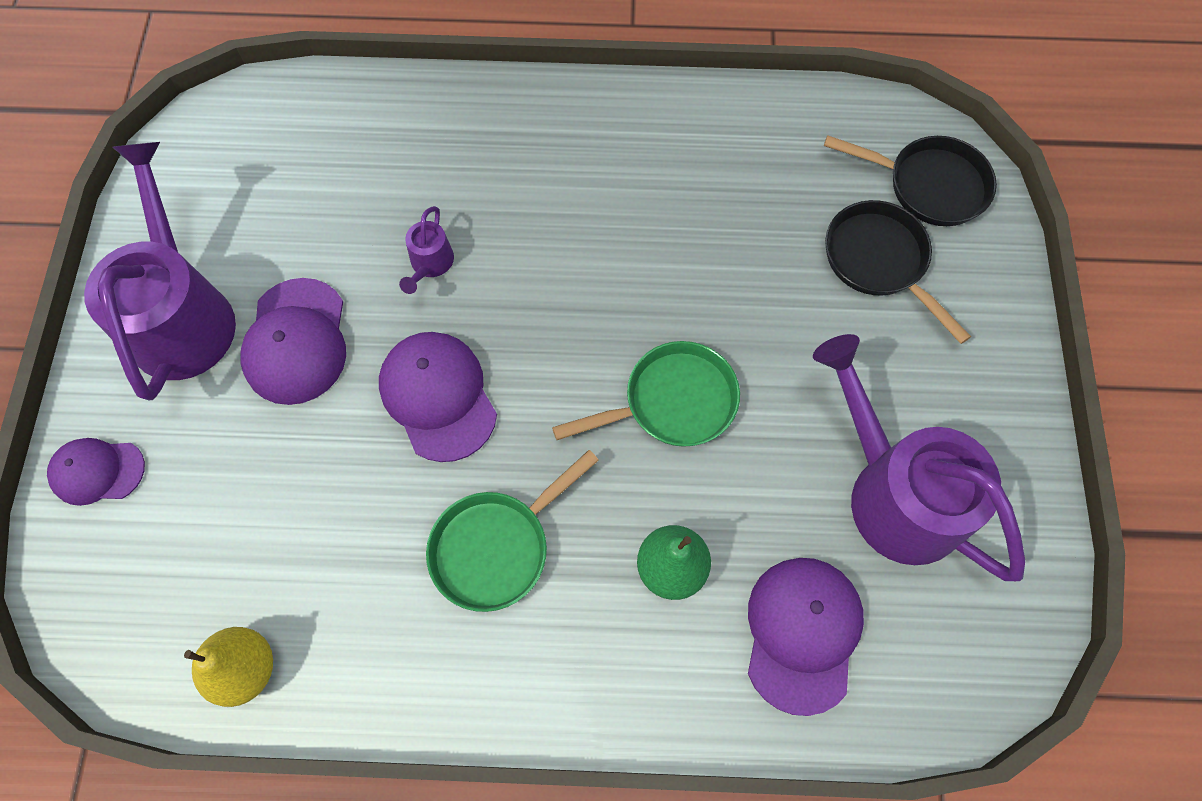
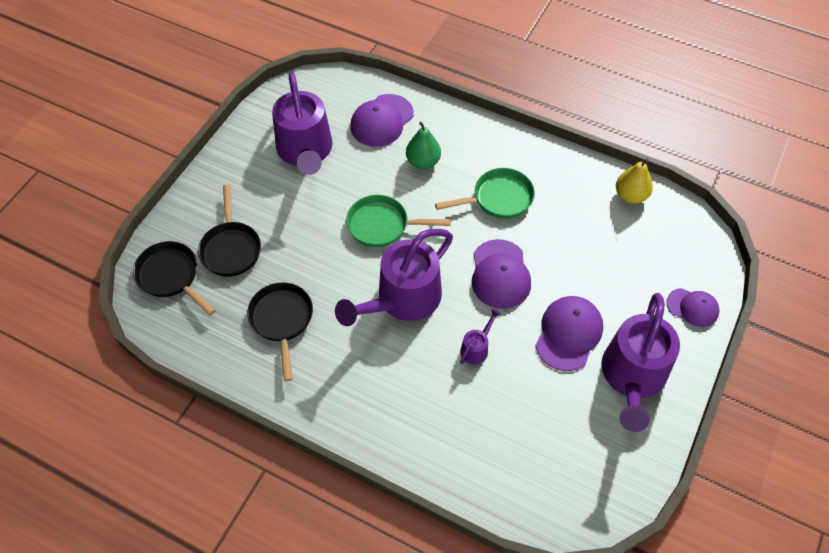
camera: 155 degrees left, 10 degrees down
(574, 289) = (402, 300): none -> purple watering can
(728, 190) = (282, 320): none -> black pan

